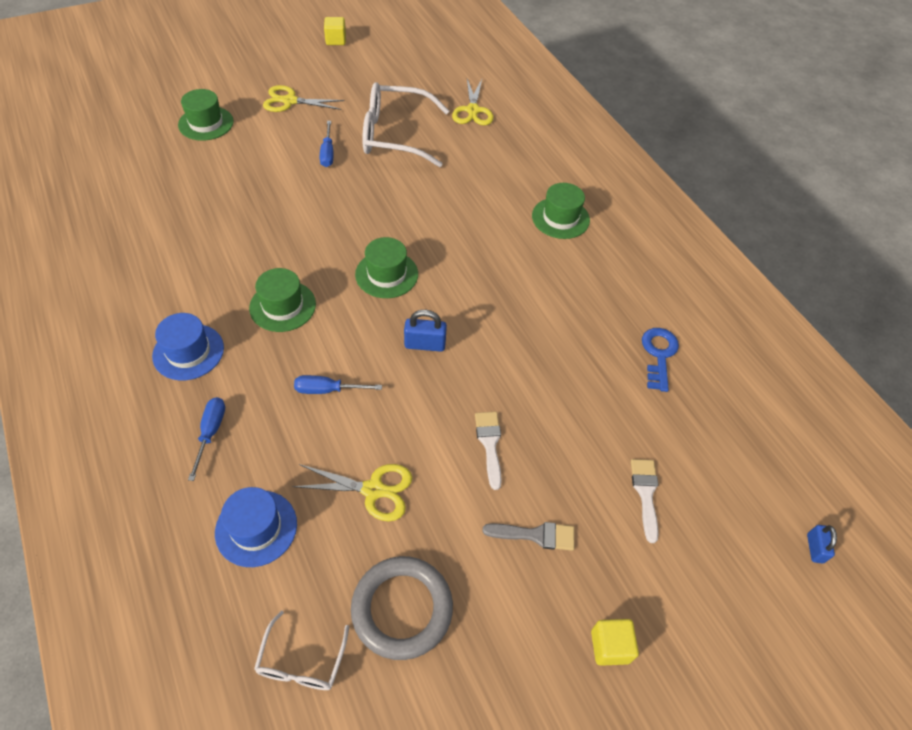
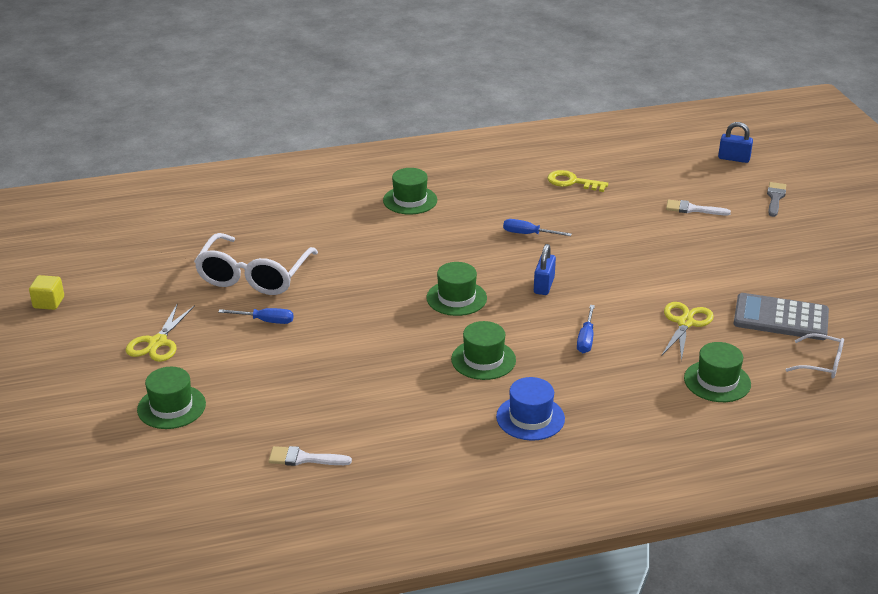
camera: 75 degrees left, 20 degrees down
(210, 433) = (624, 404): blue screwdriver -> blue screwdriver (528, 234)
(256, 528) = (717, 381): blue hat -> green hat
(402, 609) = (780, 318): grey ring -> grey calculator
(473, 110) = (234, 225): yellow scissors -> none
(489, 444) = (647, 266): white brush -> white brush (304, 458)
(535, 535) = (724, 257): grey brush -> grey brush (775, 198)
(610, 646) = (802, 241): yellow cube -> none
(659, 355) = (572, 182): blue key -> yellow key
(814, 548) = (734, 158): blue padlock -> blue padlock, size x1.50

